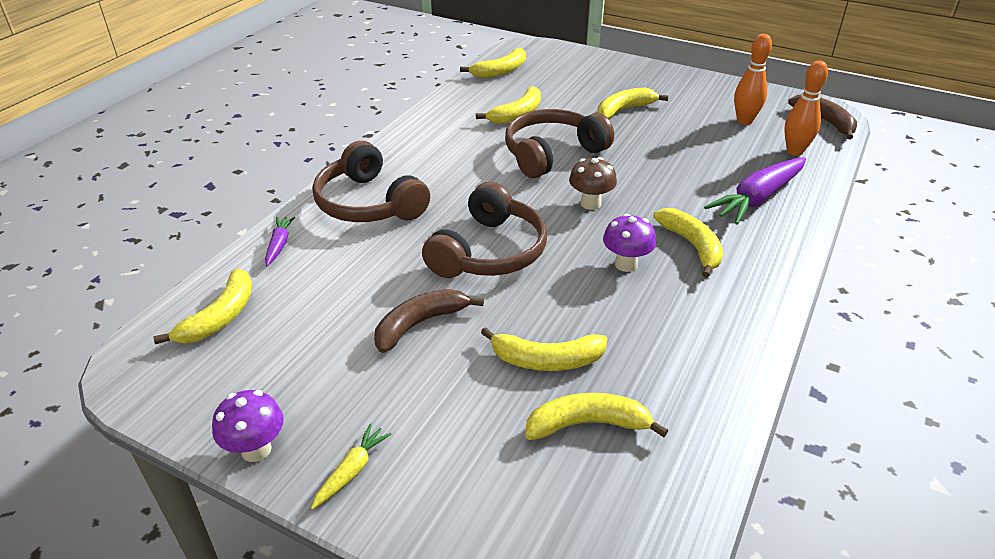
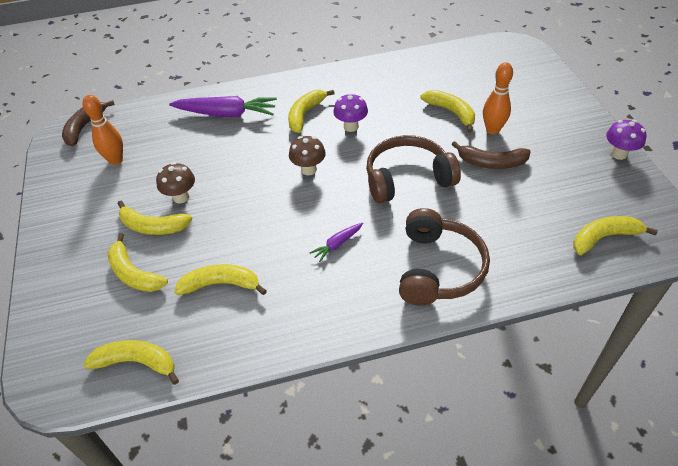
camera: 130 degrees left, 10 degrees up
(279, 245) = (531, 273): purple carrot -> purple carrot (337, 244)
(352, 471) = (579, 123): yellow carrot -> none
(552, 154) = (265, 223): brown headphones -> none
(587, 424) = (466, 85): yellow banana -> yellow banana (134, 273)
(645, 131) = (181, 197): none -> brown mushroom
(794, 151) = (146, 123): orange bowling pin -> orange bowling pin (492, 130)

